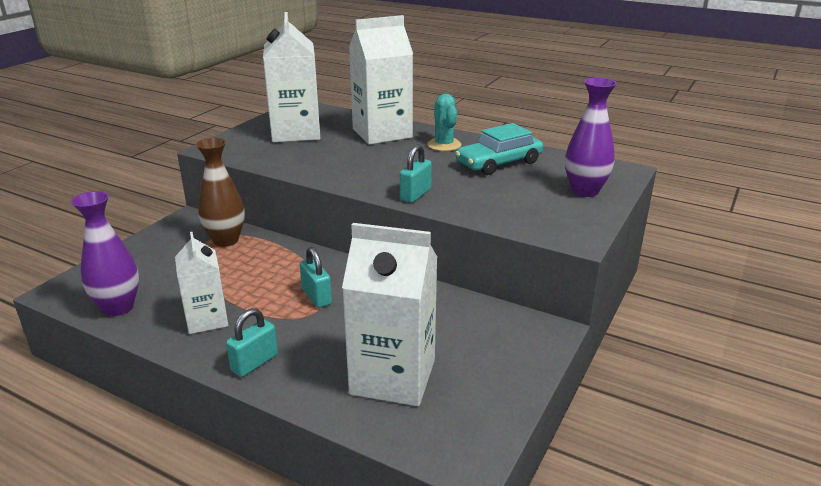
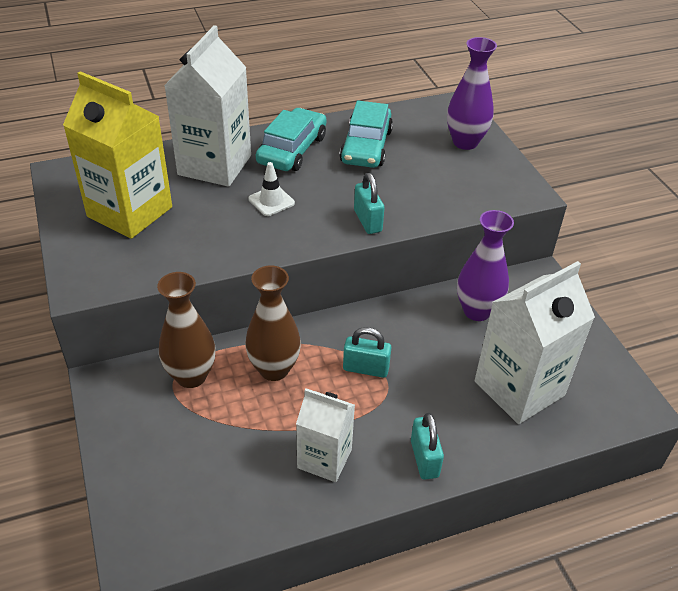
camera: 50 degrees left, 15 degrees up
(118, 307) = (229, 516): purple vase -> purple vase (477, 311)
(268, 263) = (274, 369): none -> brown vase
(296, 132) = (130, 212): white carton -> yellow carton
(378, 160) = (271, 201): none -> white traffic cone
(444, 145) = (292, 149): turquoise cactus -> turquoise car

